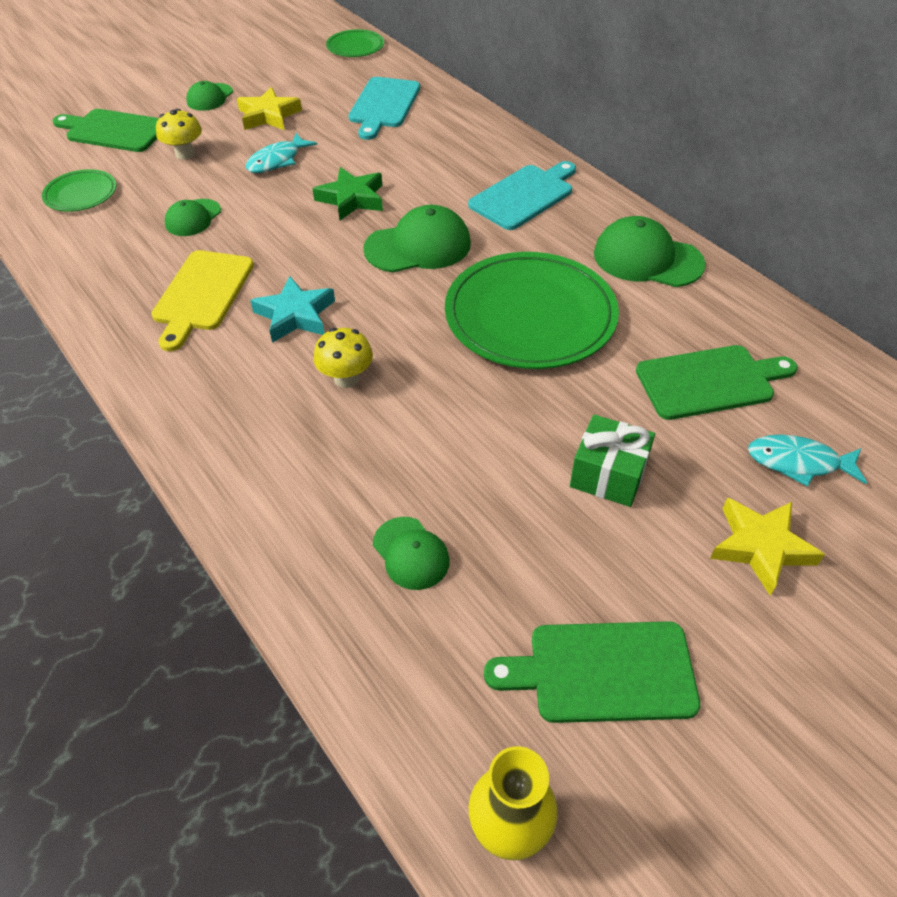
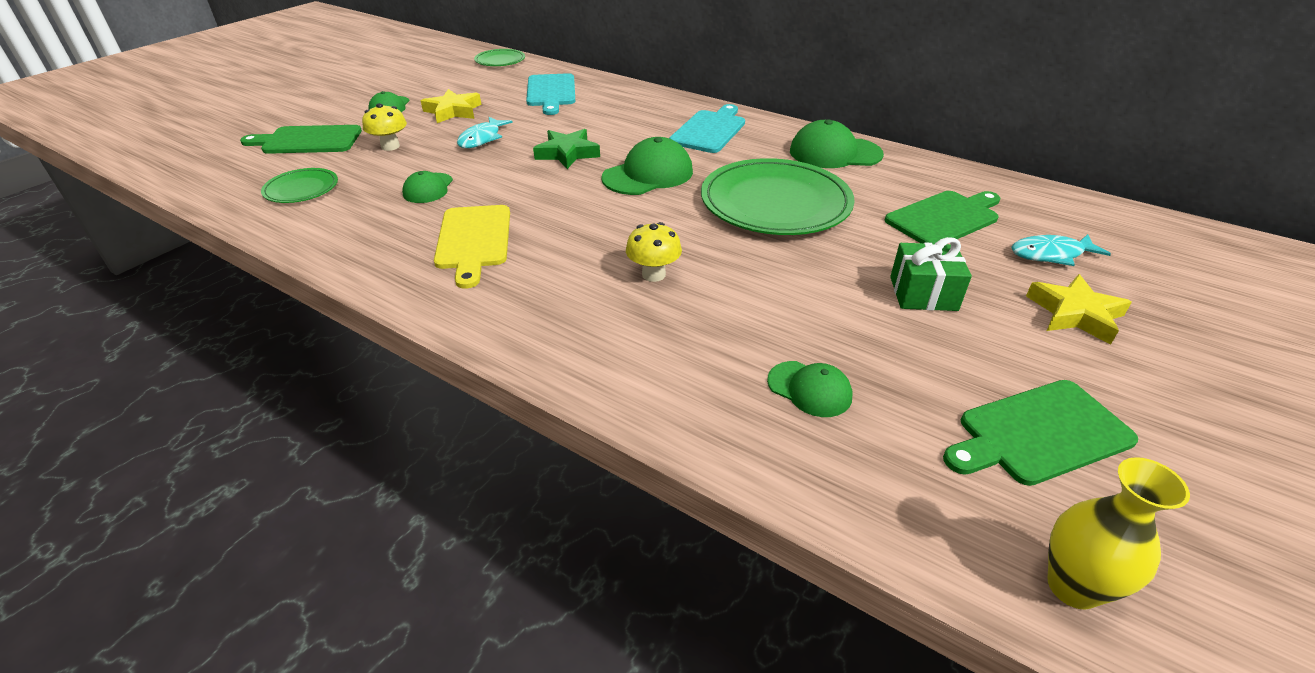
camera: 20 degrees left, 10 degrees down
(295, 315) = (574, 239): turquoise star -> none

